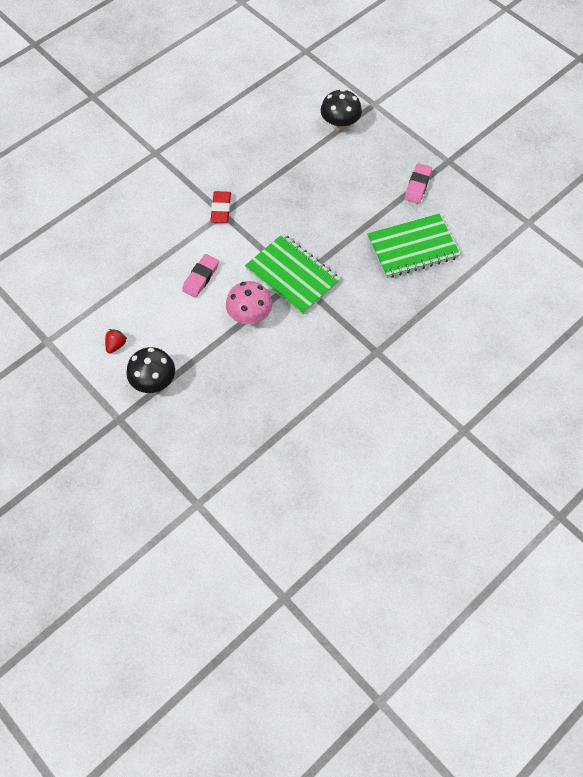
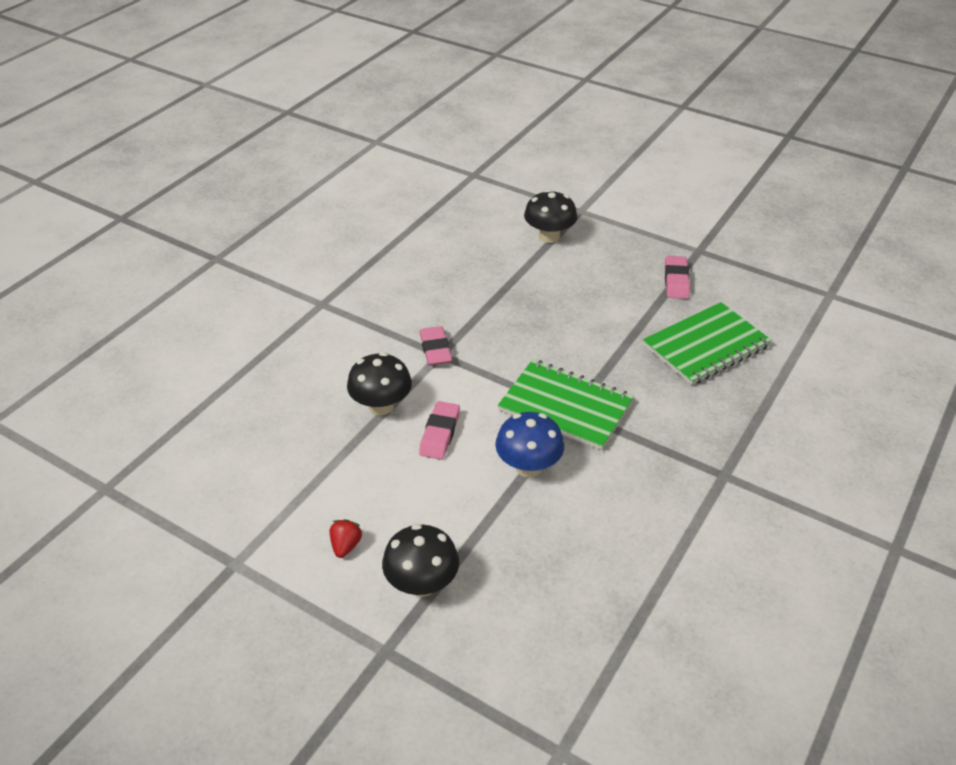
camera: 15 degrees left, 20 degrees down
(169, 247) = (381, 406): none -> black mushroom
(221, 209) = (435, 350): red eraser -> pink eraser
(249, 315) = (528, 466): pink mushroom -> blue mushroom

